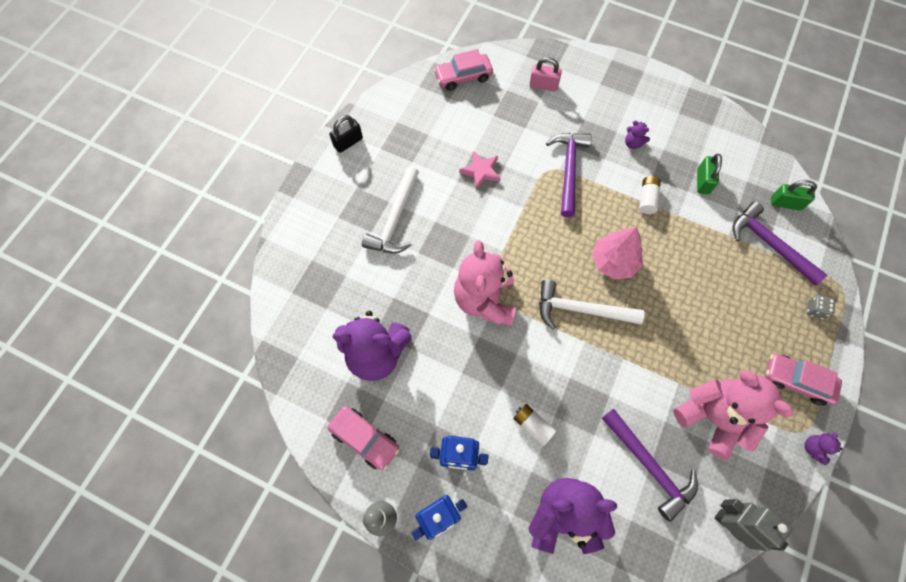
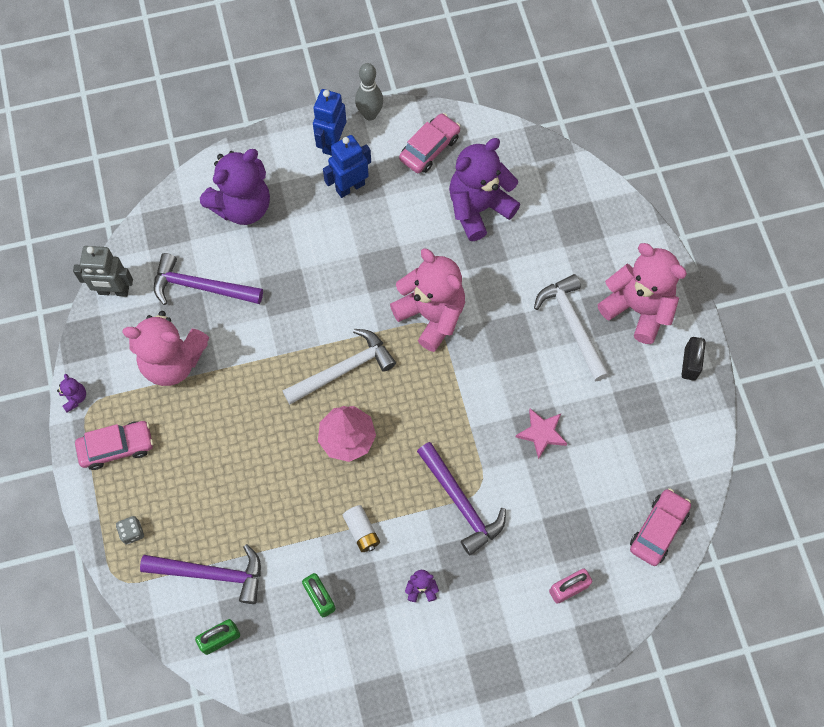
camera: 140 degrees right, 0 degrees up
(343, 197) = (637, 308): none -> pink teddy bear
(365, 439) = (429, 148): pink car -> pink car turned 135 degrees clockwise
(533, 425) = (312, 249): white battery -> none

